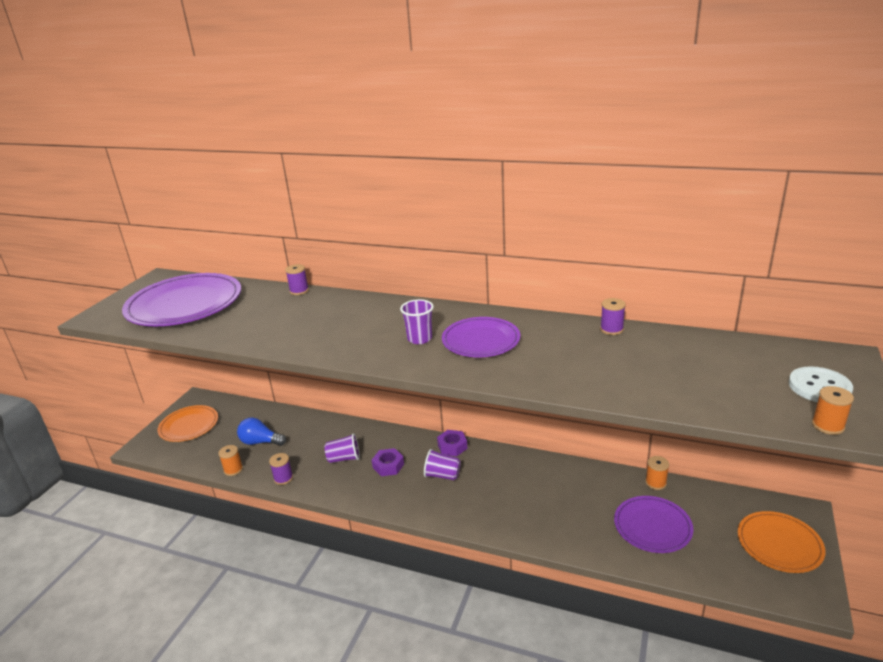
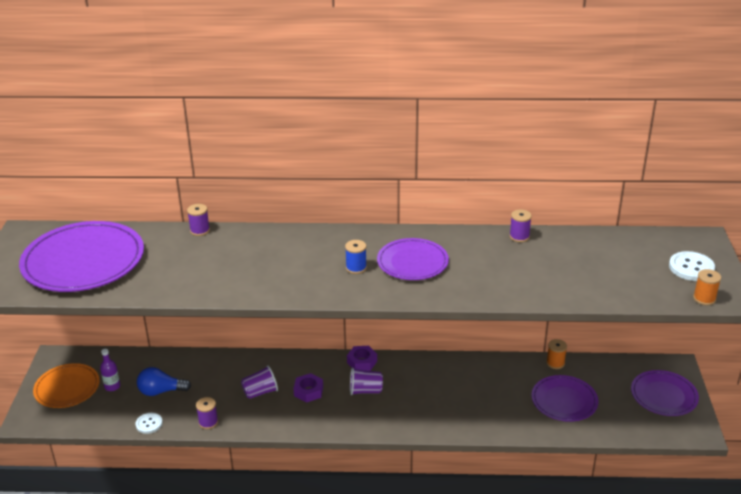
camera: 20 degrees left, 5 degrees up
(224, 431) = (112, 386): none -> purple bottle
(233, 470) = (149, 424): orange spool -> white button
(419, 338) = (356, 268): purple cup -> blue spool
(779, 544) = (664, 395): orange plate -> purple plate

